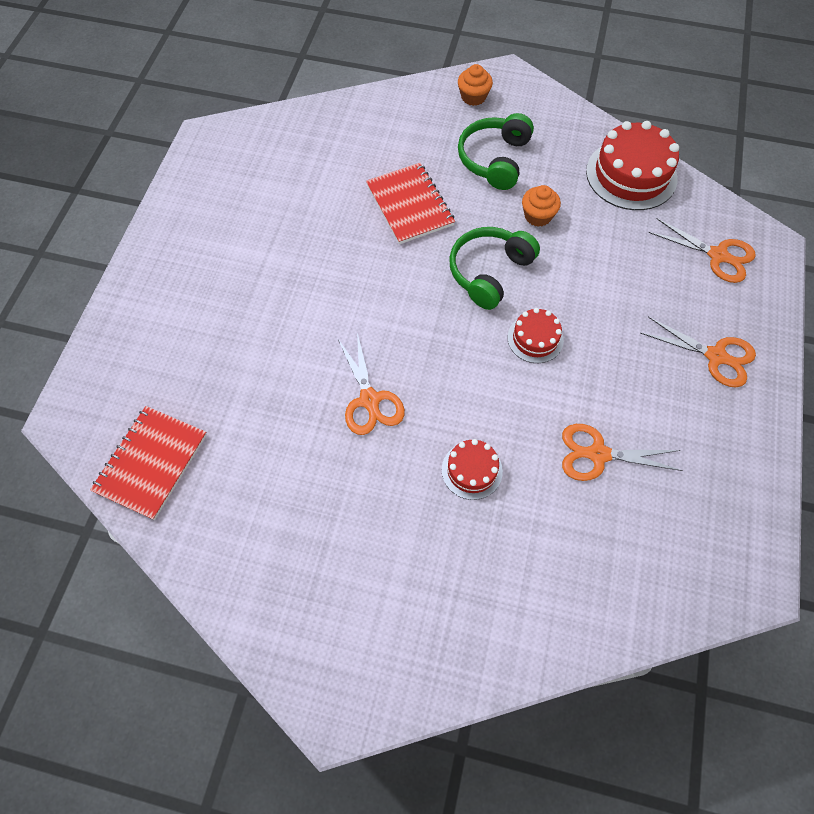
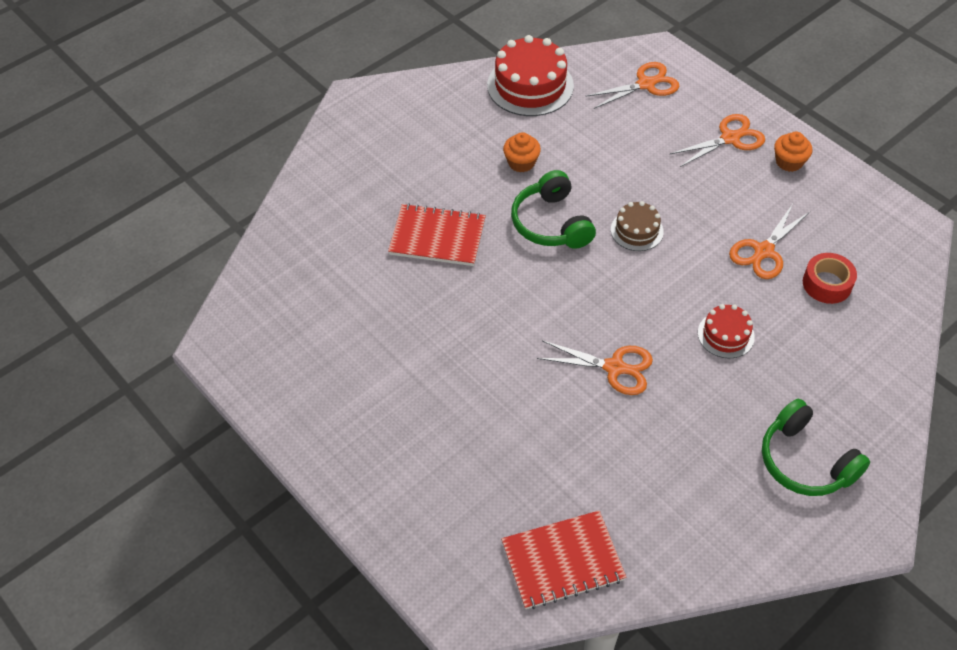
camera: 55 degrees left, 10 degrees down
(151, 463) = (562, 561): red notebook -> red notebook turned 75 degrees counterclockwise
(473, 97) = (357, 132): orange cupcake -> orange cupcake (789, 162)
(494, 159) = (439, 156): green headphones -> green headphones (805, 461)
(535, 338) = (637, 230): red cake -> brown cake
(604, 531) = (827, 284): none -> red tape

